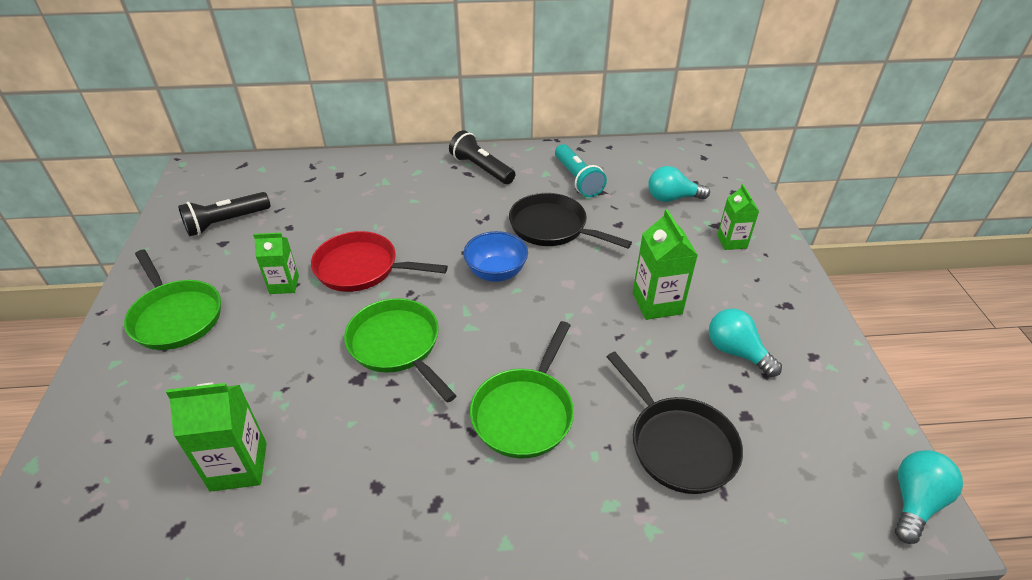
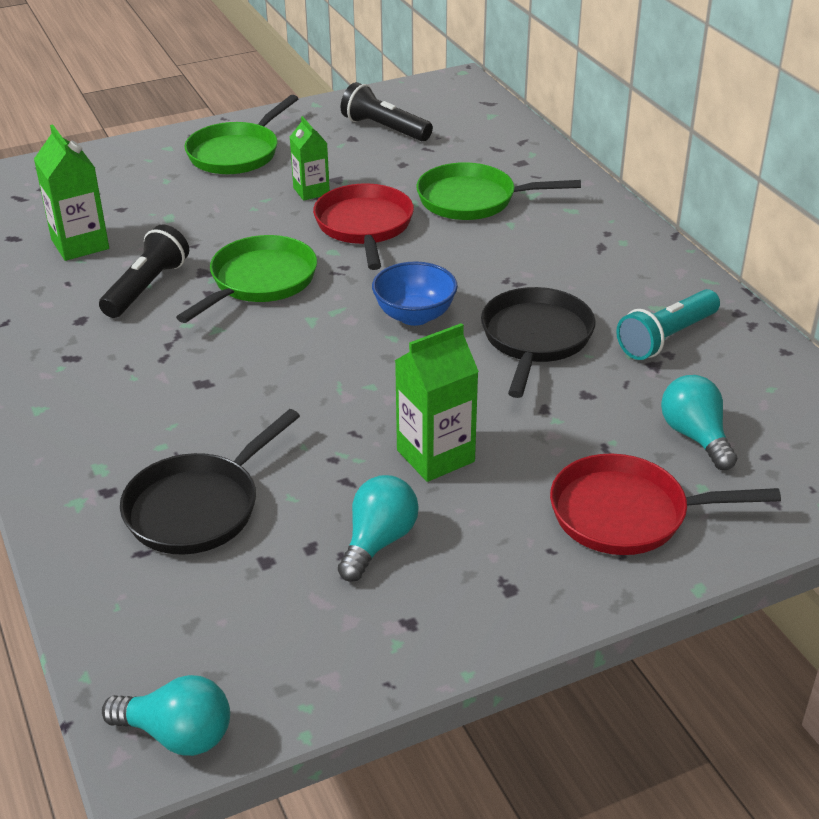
camera: 70 degrees right, 5 degrees down
(481, 169) = (620, 254): black flashlight -> black flashlight (146, 287)
(525, 412) = (202, 386): green pan -> green pan (473, 200)
(732, 241) = (628, 514): green carton -> red pan

